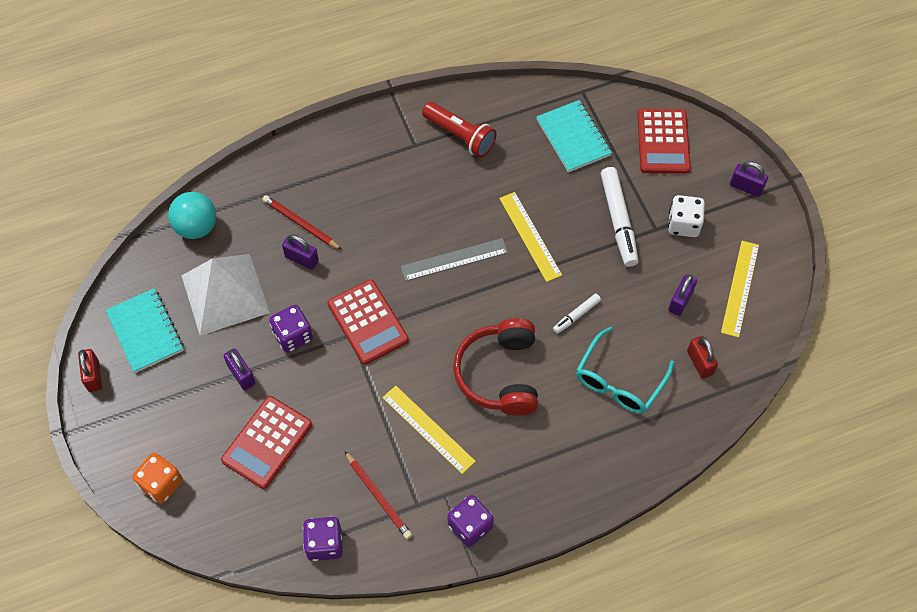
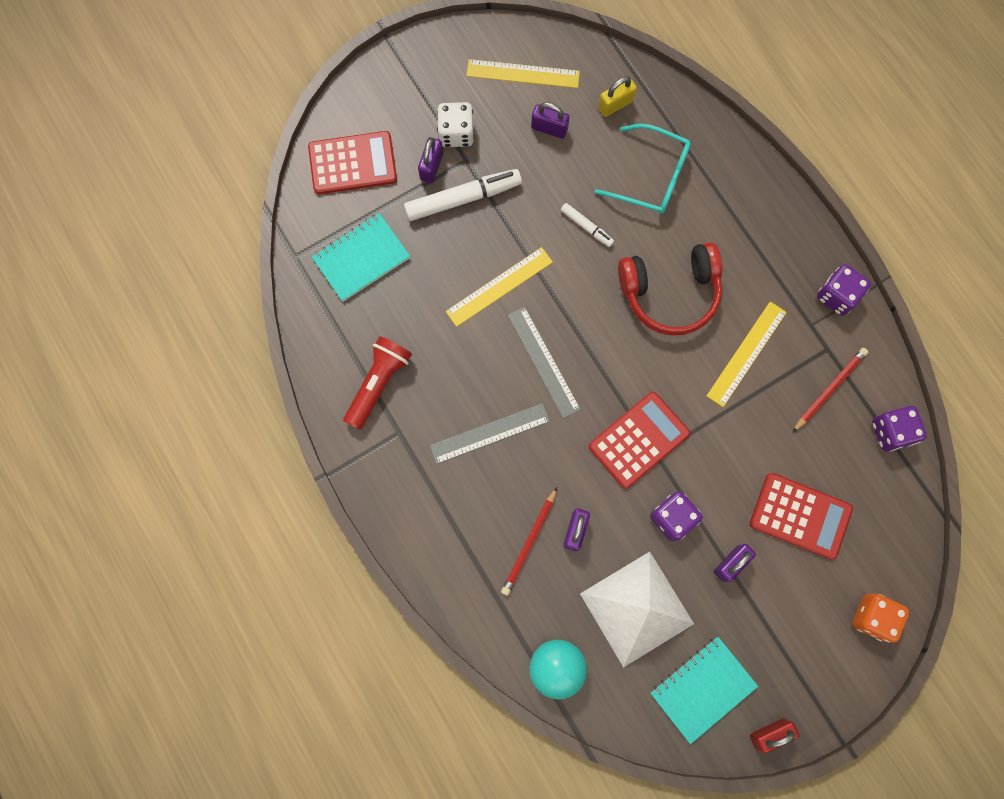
camera: 100 degrees left, 15 degrees up
(400, 209) = (489, 433): none -> grey ruler
(699, 363) = (615, 104): red padlock -> yellow padlock
(746, 187) = (398, 76): purple padlock -> purple padlock (431, 166)

